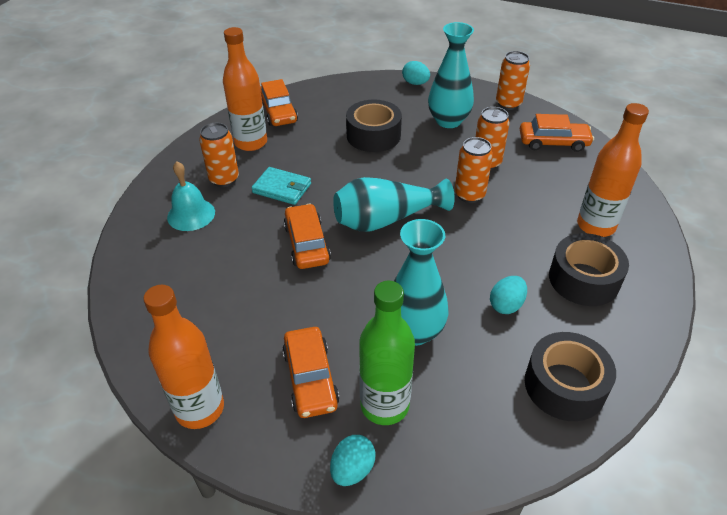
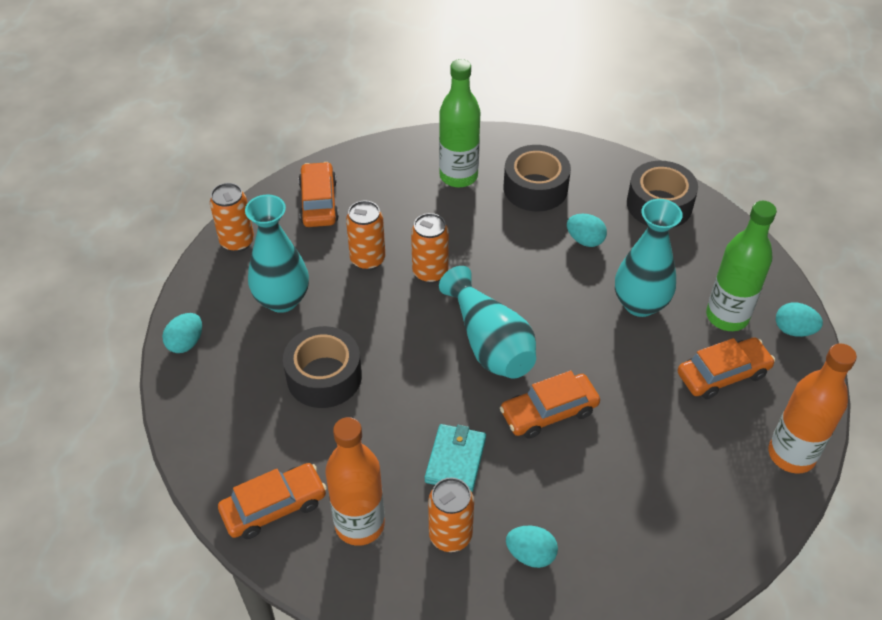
camera: 100 degrees left, 5 degrees up
(191, 214) = (530, 554): turquoise bell -> turquoise egg
(596, 226) = (458, 176): orange bottle -> green bottle

